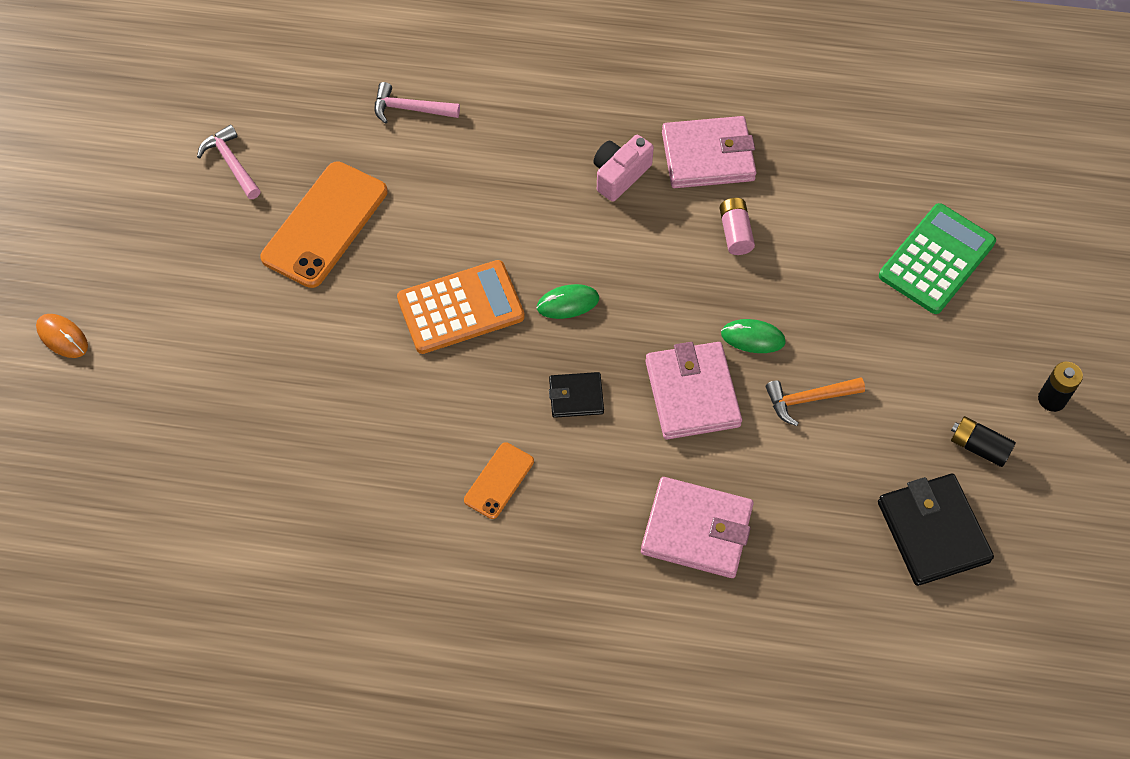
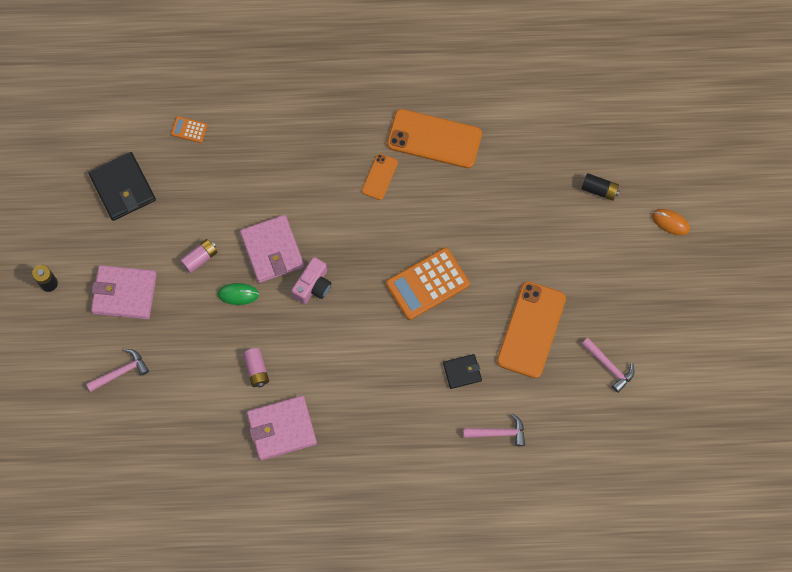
camera: 170 degrees right, 10 degrees up
(393, 529) = (434, 139): none -> orange phone
(568, 303) = (359, 299): green mouse -> none
(576, 397) = (343, 236): black wallet -> black wallet (462, 372)
(620, 175) = (341, 402): pink camera -> pink camera (313, 286)
(697, 530) = (260, 166): pink wallet -> pink wallet (124, 293)
(808, 399) = (200, 258): orange hammer -> pink battery
(814, 615) = (189, 130): none -> orange calculator
(936, 259) = (121, 372): green calculator -> pink hammer
(978, 447) = (95, 244): black battery -> black battery (599, 190)

